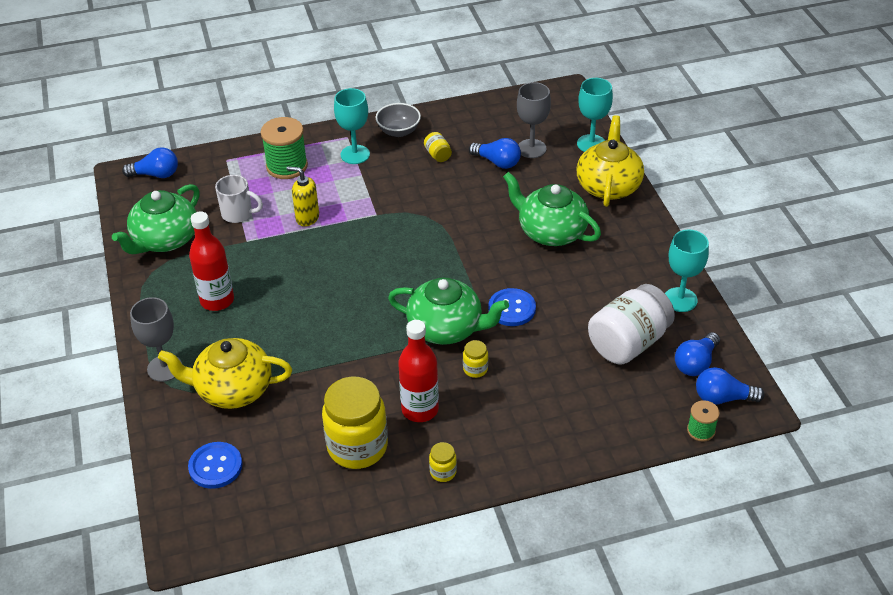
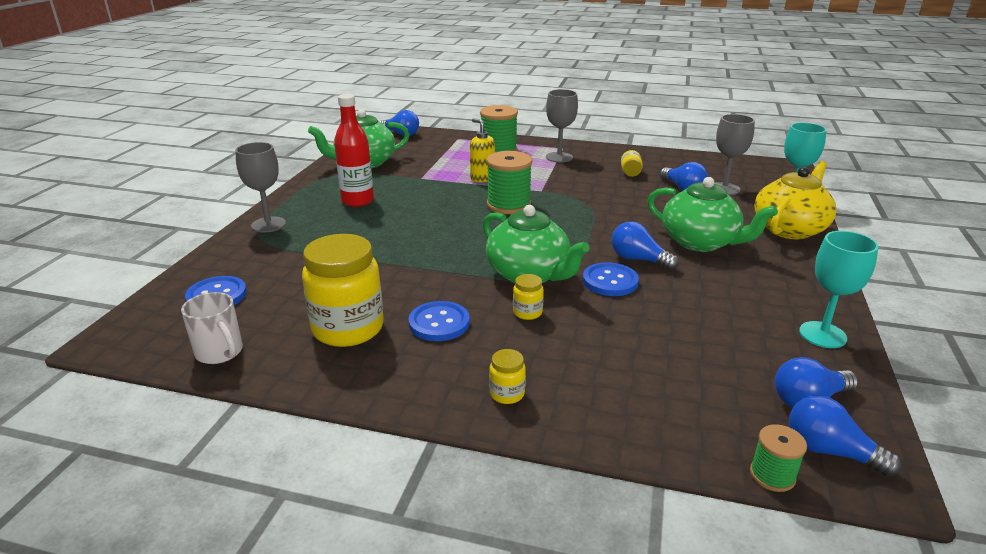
camera: 30 degrees right, 15 degrees down
(233, 389) = (298, 253): yellow teapot -> none
(238, 214) = (432, 164): white mug -> white mug (220, 353)
(355, 154) = (559, 157): turquoise goblet -> grey goblet
(363, 248) = (508, 205): none -> green spool
(398, 131) = (609, 154): grey bowl -> none
(420, 409) = (439, 323): red bottle -> blue button
(443, 472) = (405, 383): yellow jar -> yellow jar (507, 394)
(517, 274) = (638, 259): none -> blue light bulb
(551, 232) = (700, 242): green teapot -> green teapot turned 150 degrees clockwise
(628, 343) = (726, 350): white jar -> none

